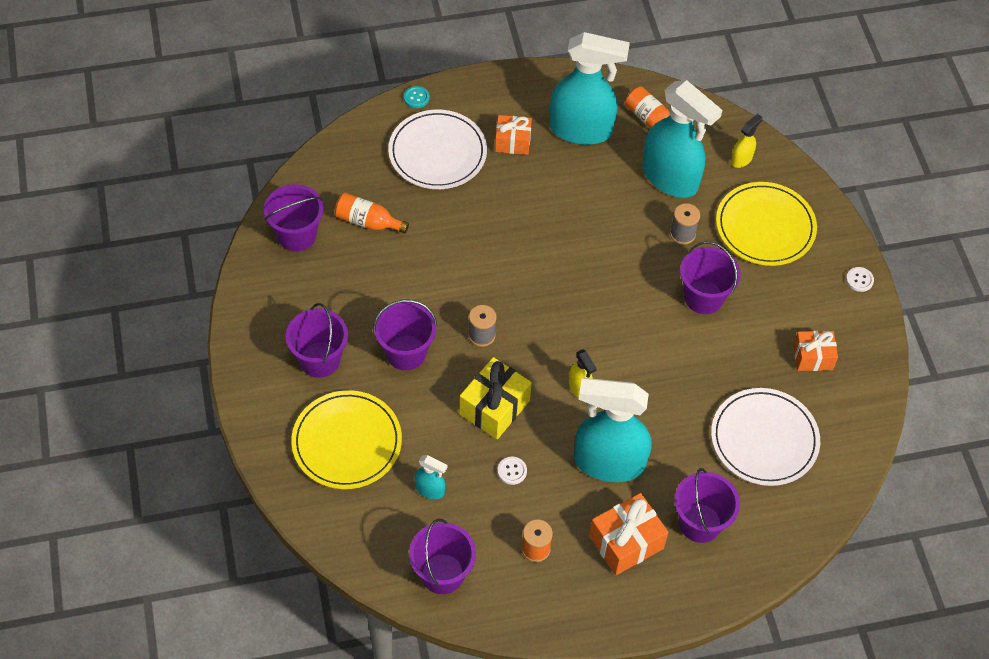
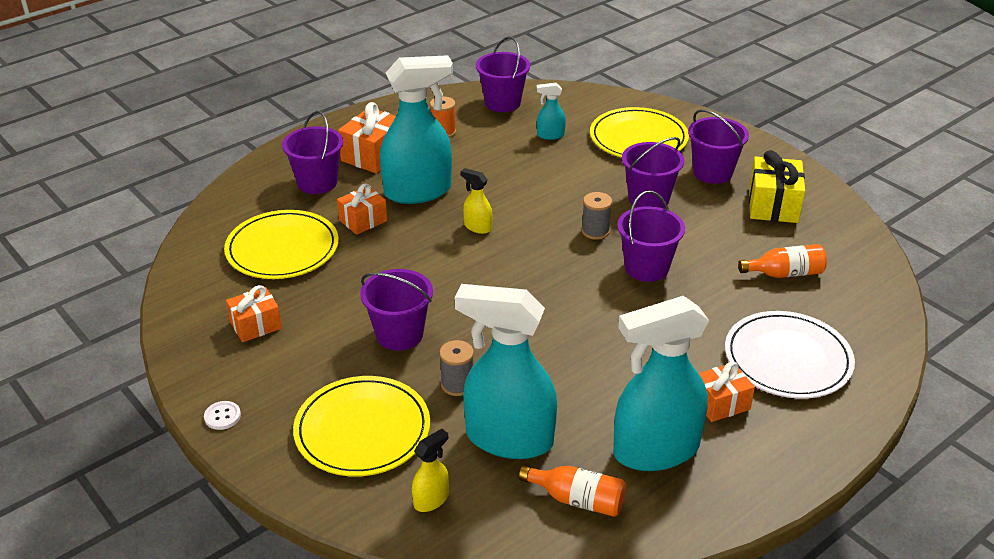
camera: 155 degrees right, 20 degrees down
(297, 235) = (833, 240): purple bucket -> purple bucket (646, 268)
(416, 98) = (872, 405): turquoise button -> none
(494, 407) = (541, 192): yellow gift -> yellow gift (773, 205)
(512, 471) = (495, 163): white button -> none
(678, 444) = (363, 220): none -> orange gift
(741, 159) = (431, 500): yellow spray bottle -> yellow spray bottle turned 150 degrees counterclockwise
(764, 439) = (282, 249): white plate -> yellow plate

